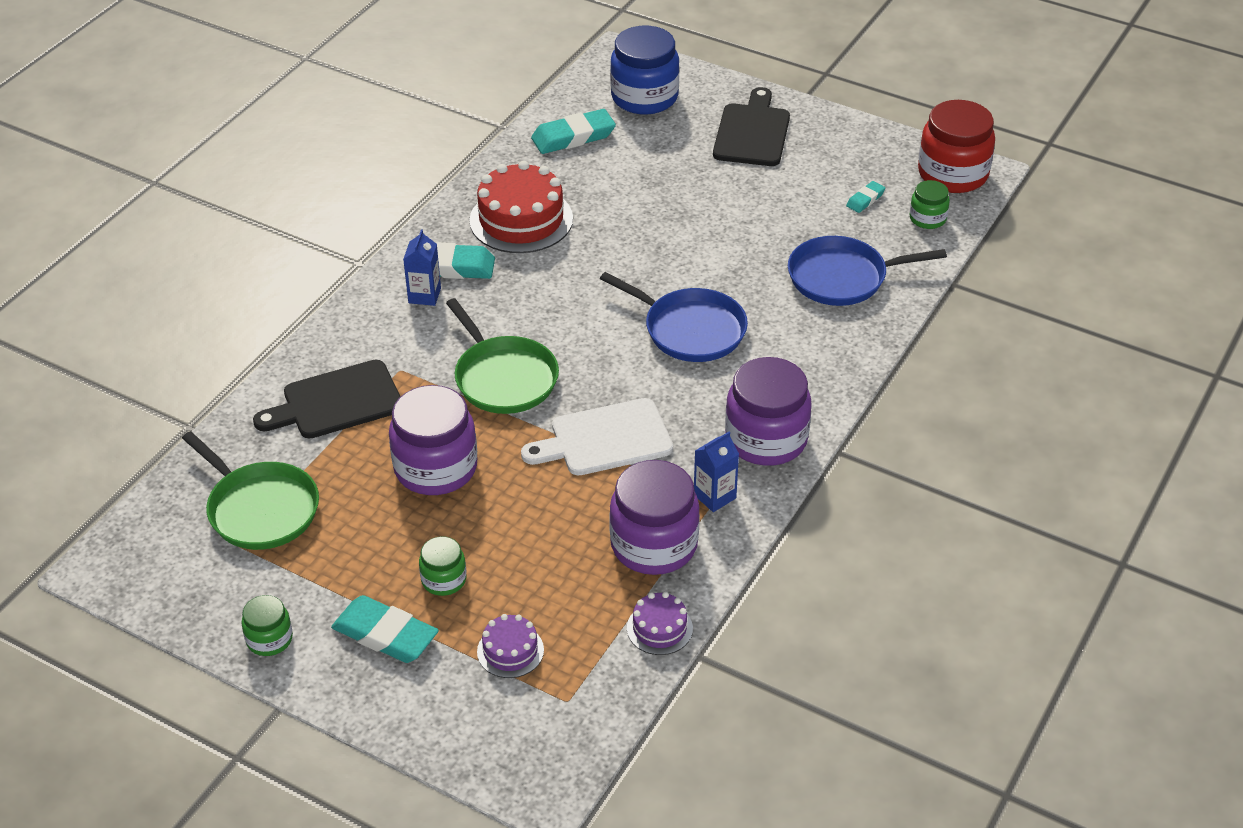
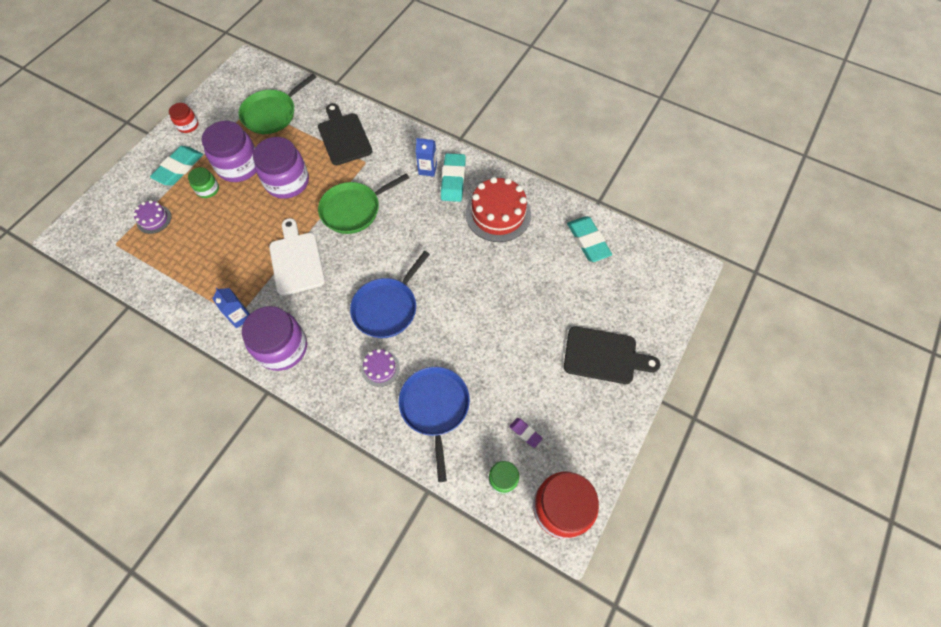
camera: 90 degrees right, 20 degrees up
(269, 639) = (188, 125): green jar -> red jar
(644, 97) = (640, 284): blue jar -> none
(654, 545) = (209, 284): purple jar -> purple jar (239, 166)
(659, 628) = (149, 286): purple cake -> purple cake (380, 368)
(865, 199) = (525, 433): turquoise eraser -> purple eraser

